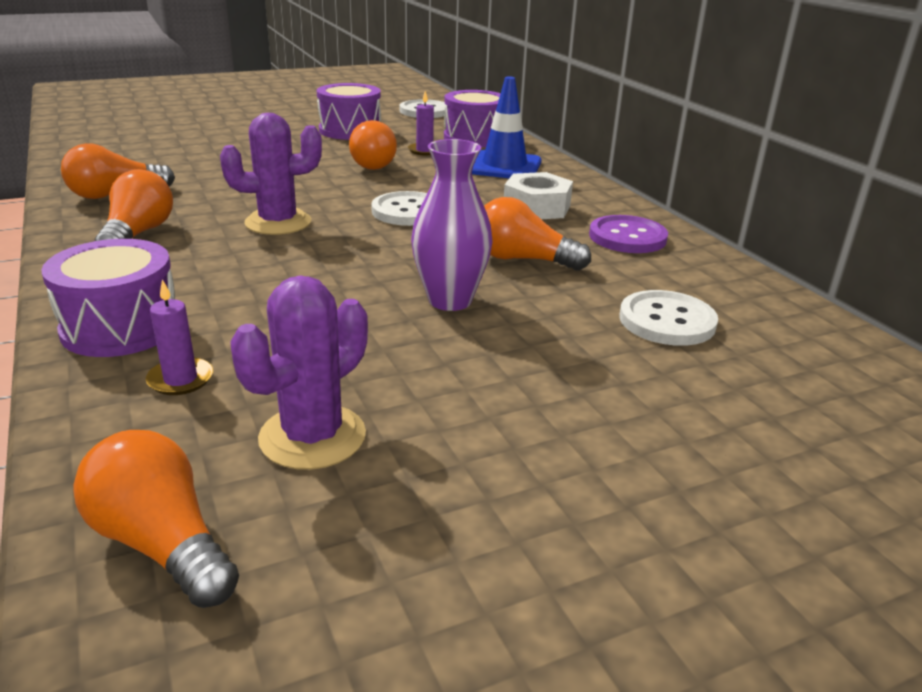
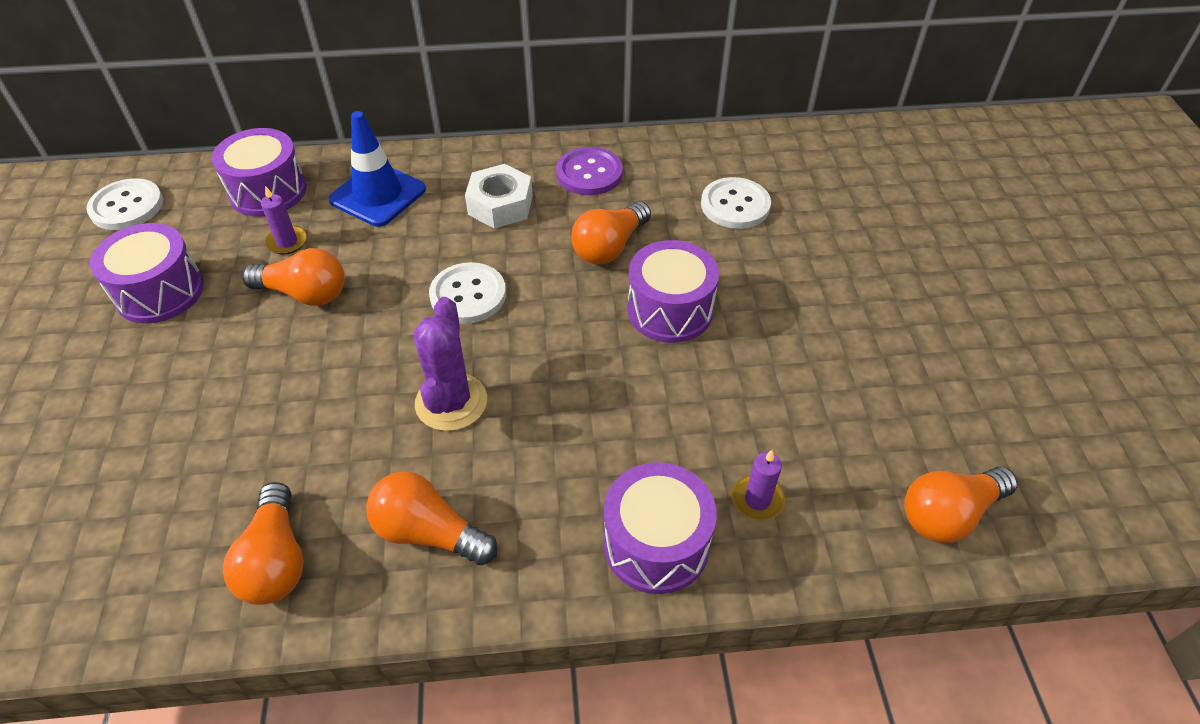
camera: 70 degrees left, 20 degrees up
(312, 437) = (847, 425): purple cactus -> none
(450, 300) = (670, 310): purple vase -> purple drum

